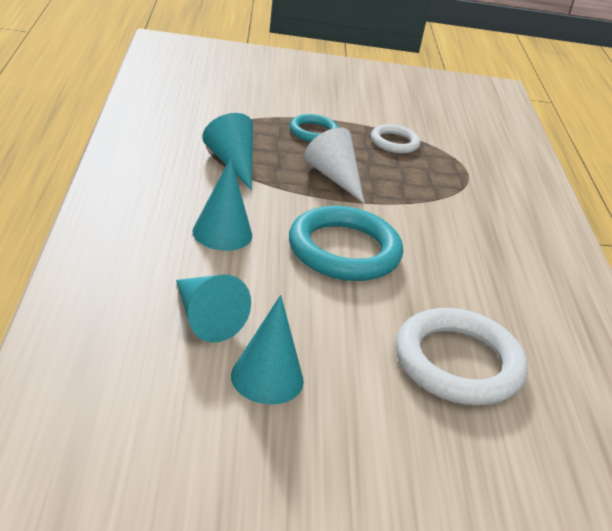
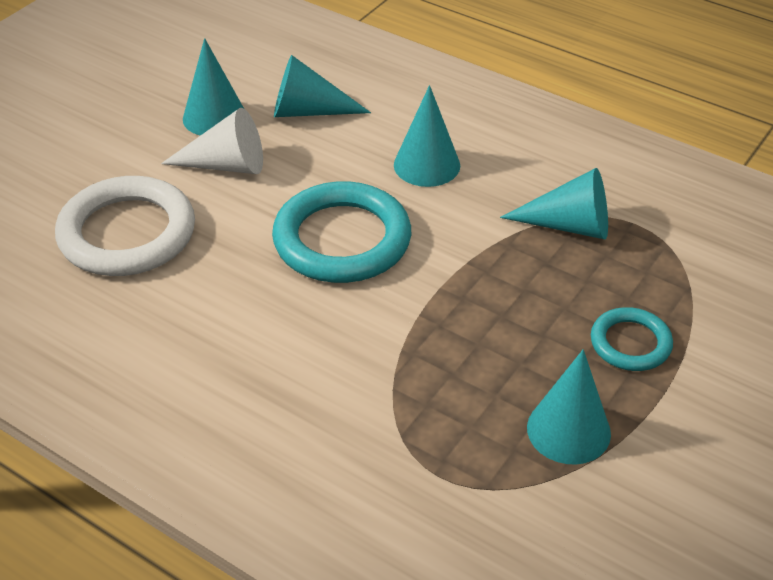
camera: 130 degrees right, 10 degrees up
(334, 177) = (496, 306): white cone -> white cone (226, 165)
(394, 142) = (568, 430): white ring -> turquoise cone

